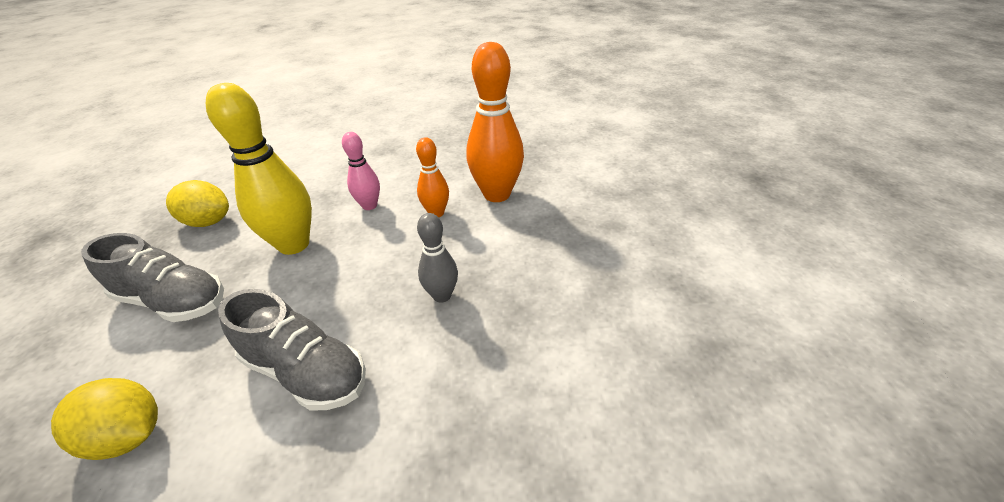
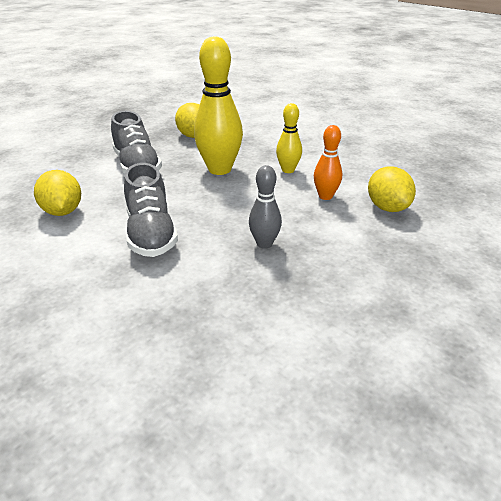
camera: 45 degrees right, 5 degrees down
(369, 206) = (288, 170): pink bowling pin -> yellow bowling pin
(497, 194) = (387, 207): orange bowling pin -> yellow lemon

